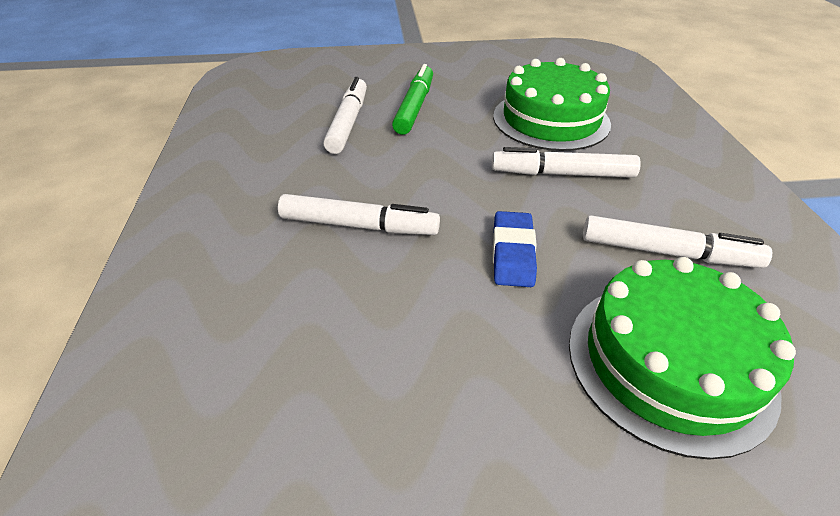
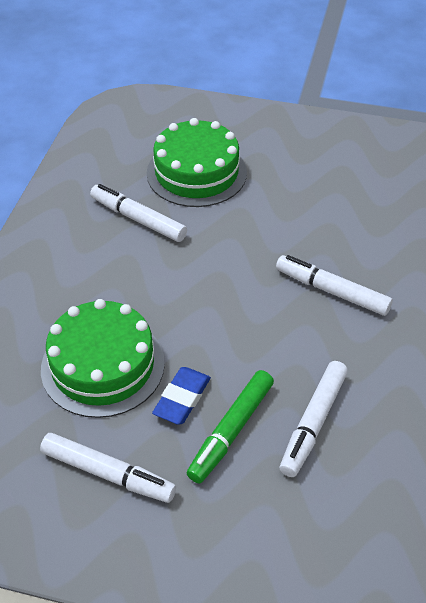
camera: 160 degrees left, 5 degrees up
(512, 253) = (235, 243): blue eraser -> blue eraser (182, 399)
(562, 174) = (150, 296): white marker -> white marker (108, 473)

